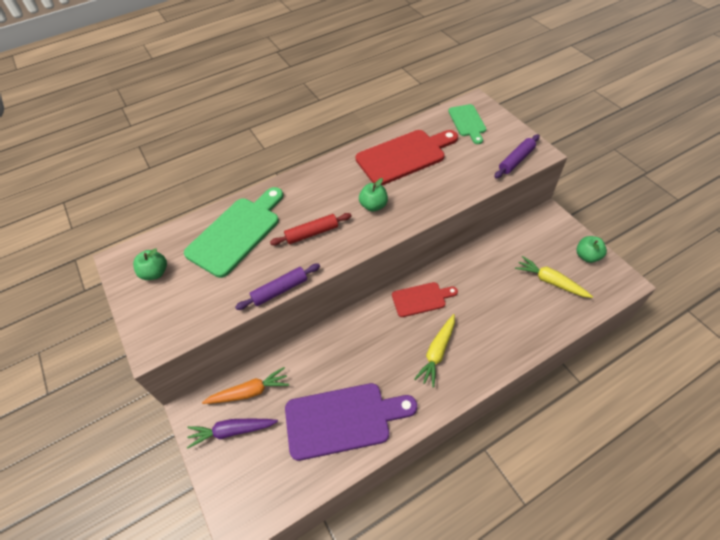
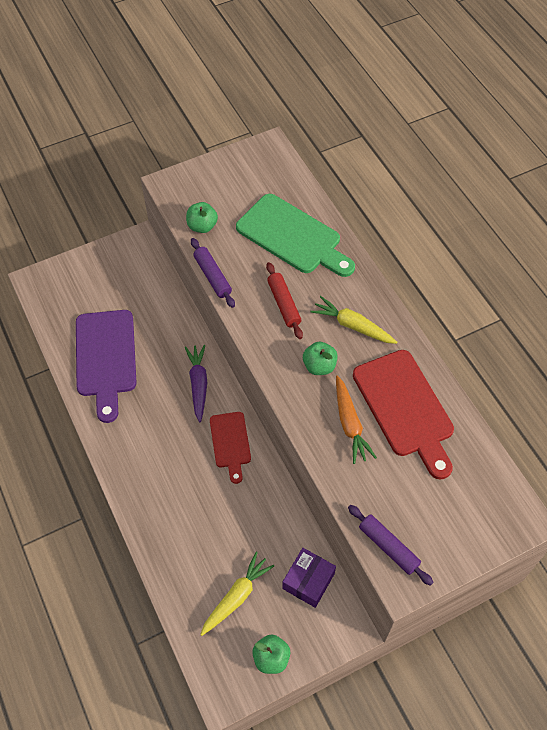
camera: 90 degrees right, 5 degrees up
(155, 273) = (249, 176): green apple -> green apple (202, 226)
(232, 431) = (113, 272): purple carrot -> purple carrot (198, 384)
(249, 392) = (148, 282): orange carrot -> orange carrot (350, 424)
(437, 352) = (161, 450): yellow carrot -> yellow carrot (353, 326)
(467, 122) = (475, 499): green cutting board -> none
(523, 239) = (308, 581): none -> purple box

